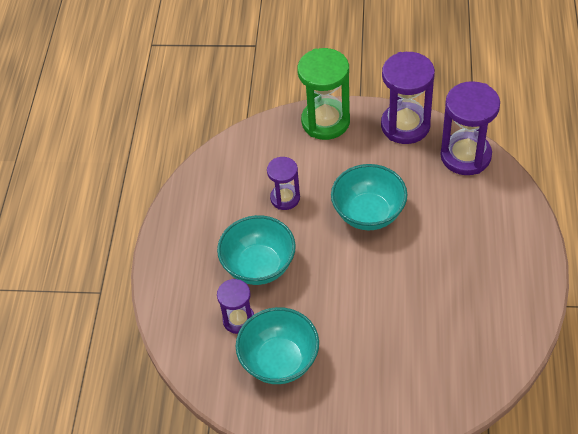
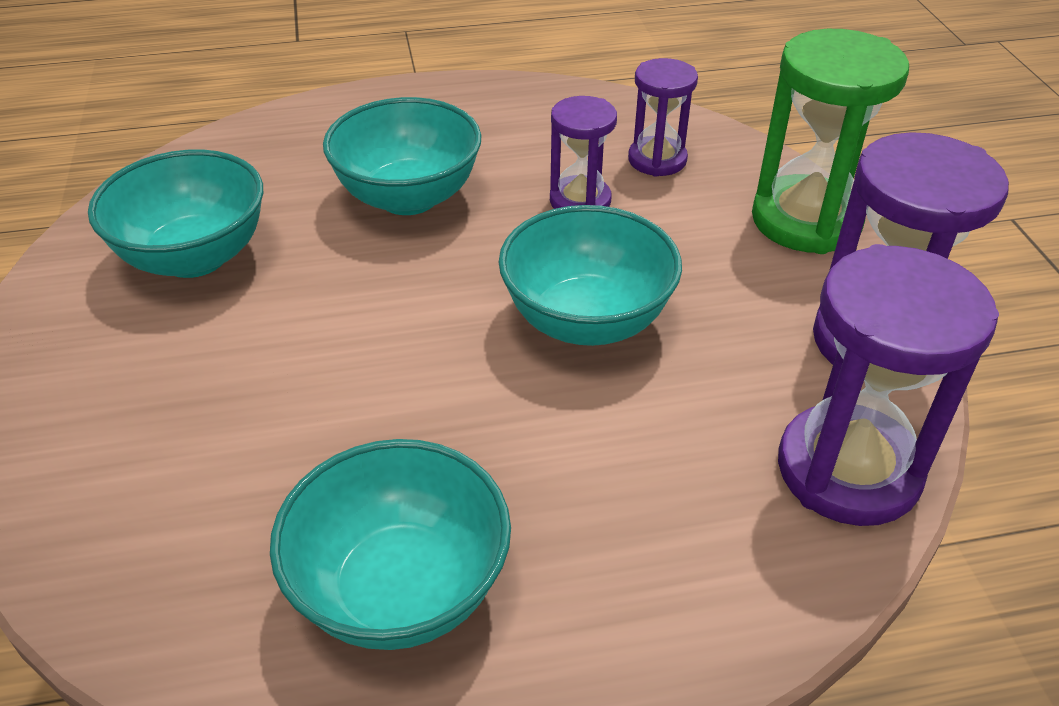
camera: 70 degrees right, 10 degrees down
(238, 320) = (284, 194): purple hourglass -> purple hourglass (657, 160)
(491, 296) = (401, 589): none -> turquoise bowl

